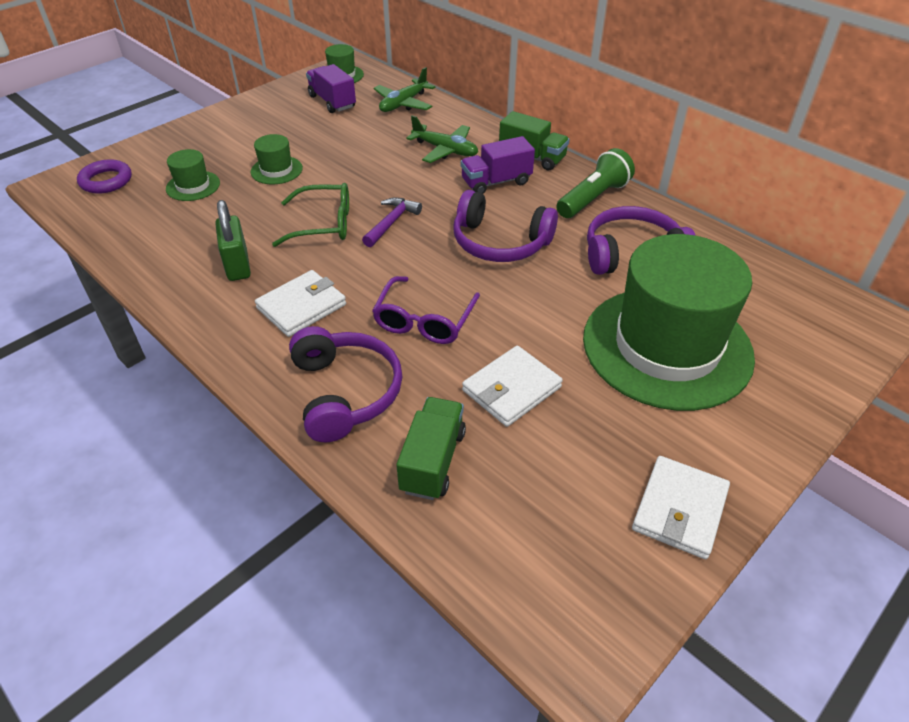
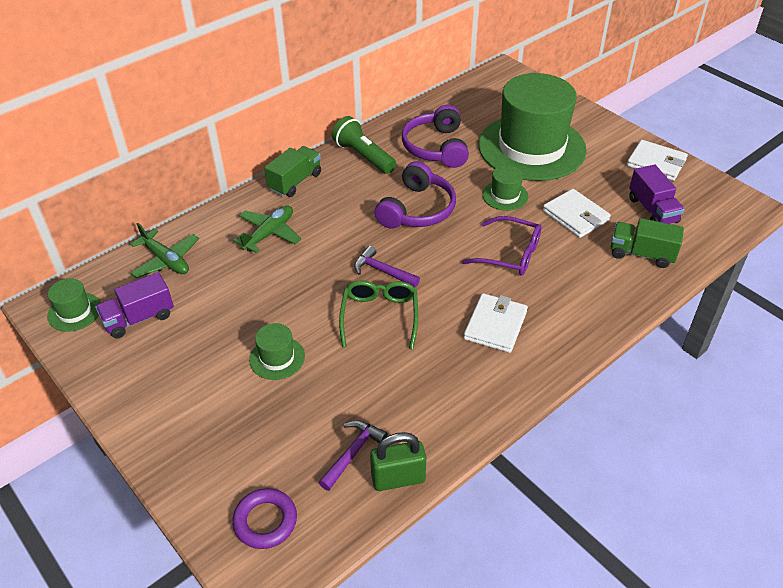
camera: 85 degrees left, 0 degrees up
(157, 218) = (353, 453): none -> purple hammer
(193, 186) = (294, 429): green hat -> green hat (505, 195)
(237, 266) = (439, 374): green padlock -> green padlock (398, 478)
(301, 306) = (495, 325): white wallet -> white wallet turned 60 degrees clockwise
(344, 393) = (588, 296): purple headphones -> none
(496, 182) = (330, 205): purple truck -> purple truck (652, 210)

